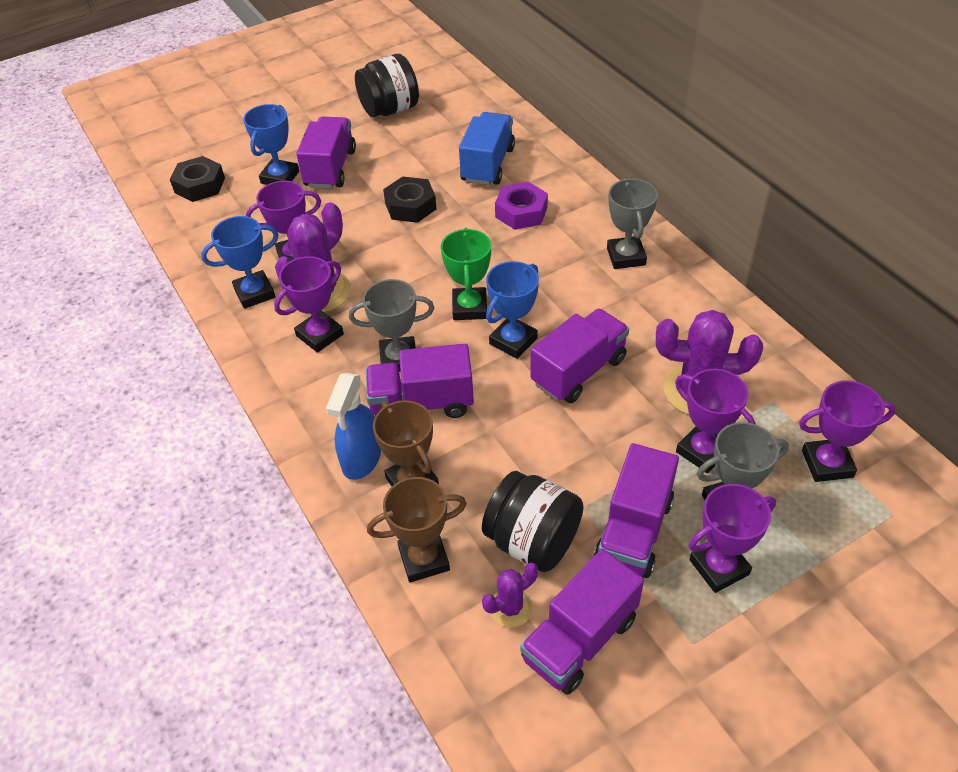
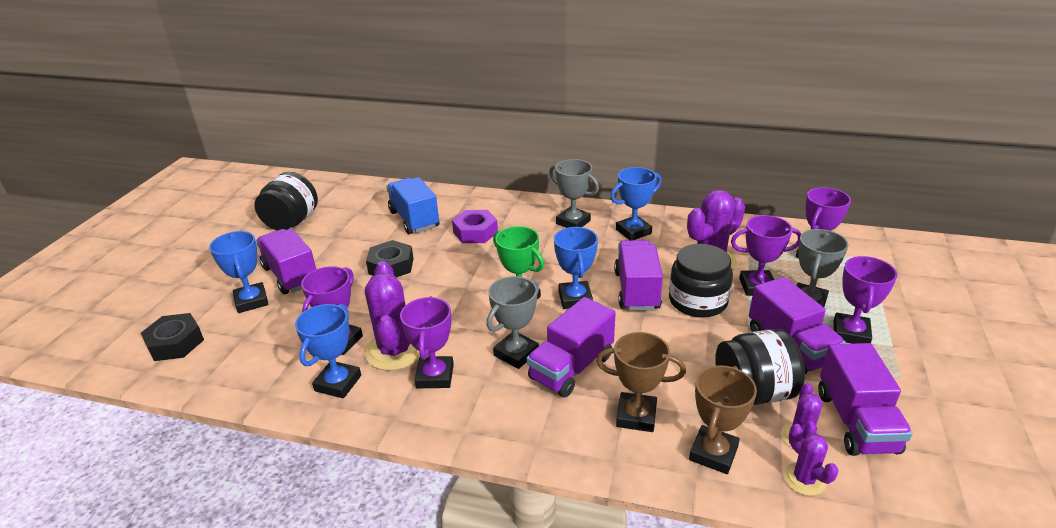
camera: 45 degrees left, 15 degrees down
(361, 459) = (582, 428): blue spray bottle -> none
(460, 638) = (804, 479): none -> purple cactus
(619, 423) = (697, 301): none -> black jar
(670, 305) = (633, 231): none -> blue trophy

